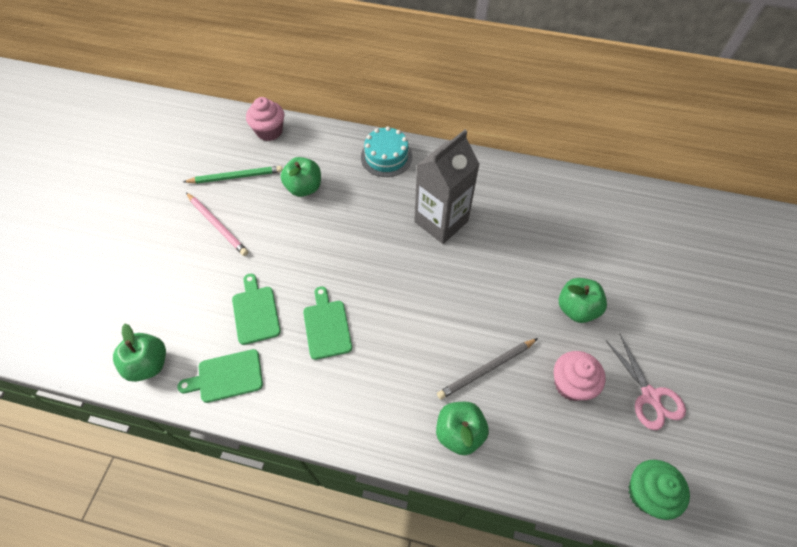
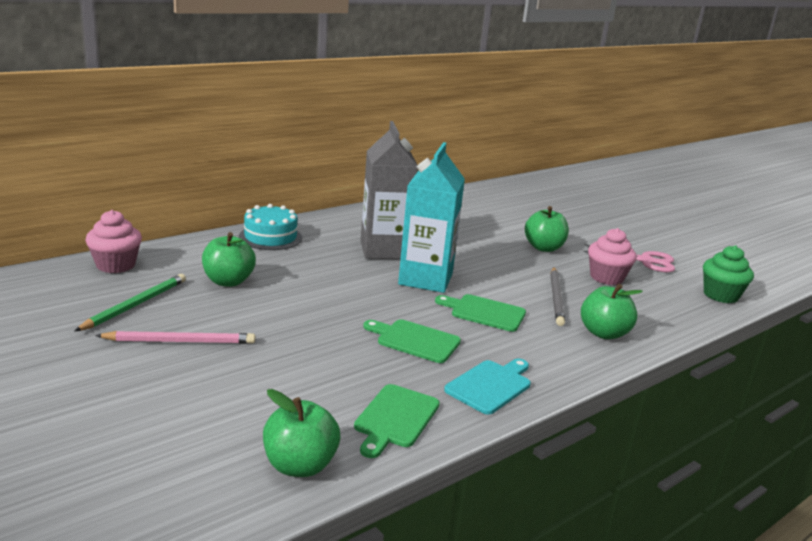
camera: 55 degrees left, 35 degrees down
(255, 312) = (338, 368): green cutting board -> green cutting board (484, 312)
(309, 402) = (490, 385): none -> turquoise cutting board
(422, 274) = (425, 279): none -> turquoise carton

